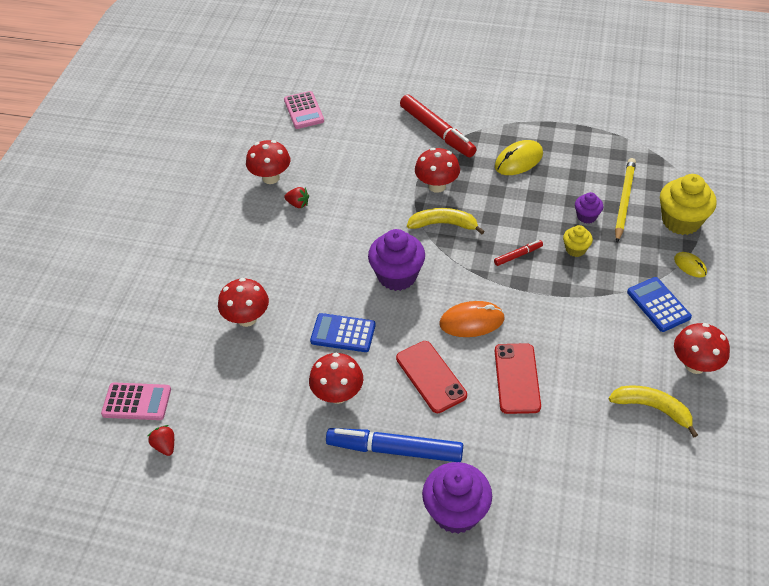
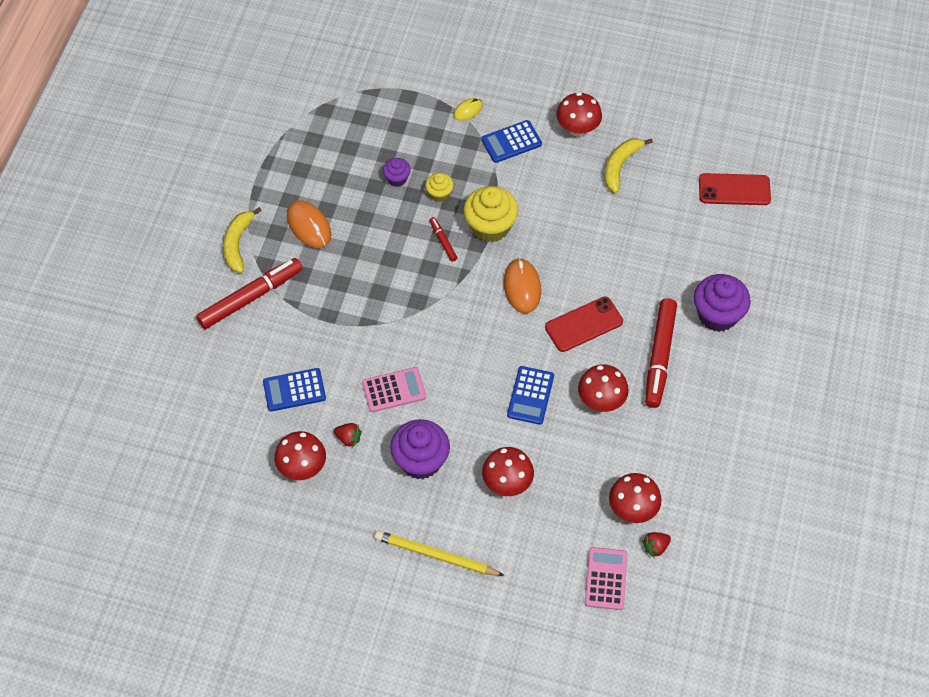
camera: 90 degrees left, 10 degrees up
(298, 204) = (348, 438): red strawberry -> red strawberry turned 90 degrees clockwise
(304, 110) = (189, 434): pink calculator -> pink calculator (394, 390)
(345, 166) = (294, 390): none -> blue calculator
(395, 450) = (659, 357): blue marker -> red marker
(397, 276) = (461, 346): purple cupcake -> purple cupcake (421, 461)
(437, 186) = (337, 303): red mushroom -> red mushroom (632, 509)
(443, 224) = (394, 301): yellow banana -> yellow banana (238, 244)
(517, 378) = (587, 258): red phone -> red phone (734, 189)
(518, 160) = (309, 226): yellow mouse -> orange mouse
(624, 201) = (379, 145): yellow pencil -> yellow pencil (436, 555)
(681, 221) = (411, 106): yellow cupcake -> yellow cupcake (490, 227)

